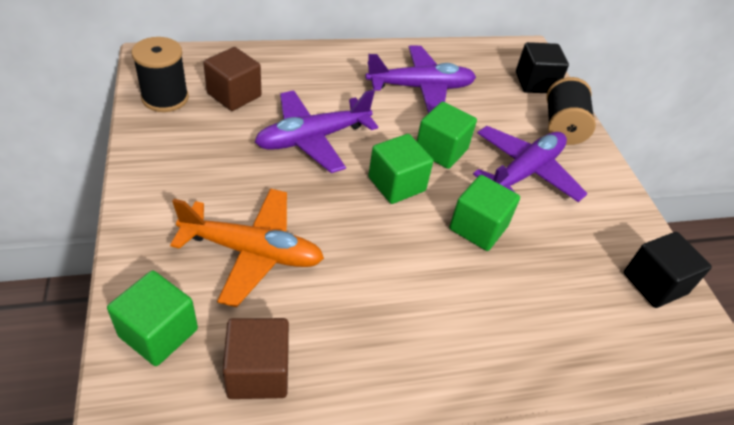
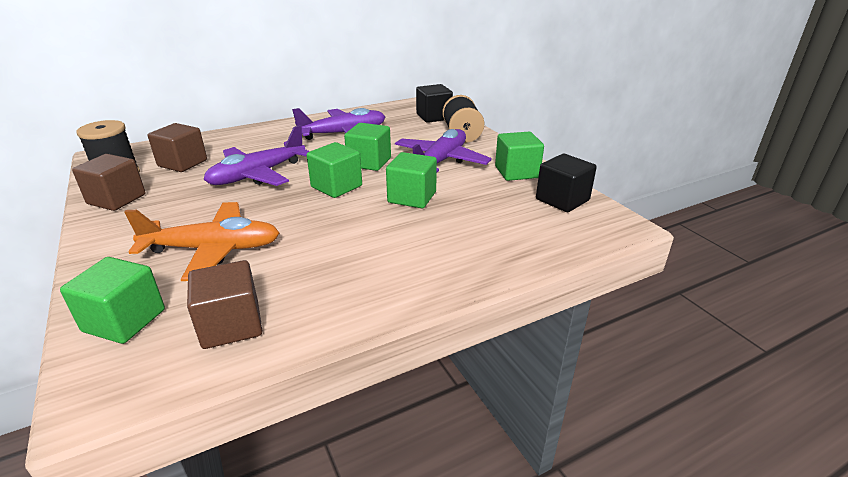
camera: 10 degrees left, 15 degrees down
(162, 139) = (116, 199): none -> brown cube
(612, 217) = (516, 172): none -> green cube

